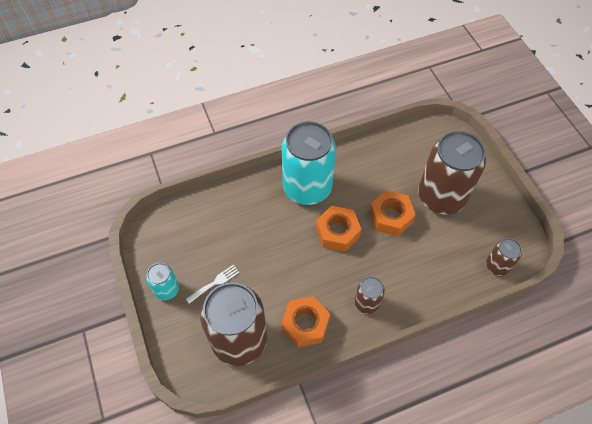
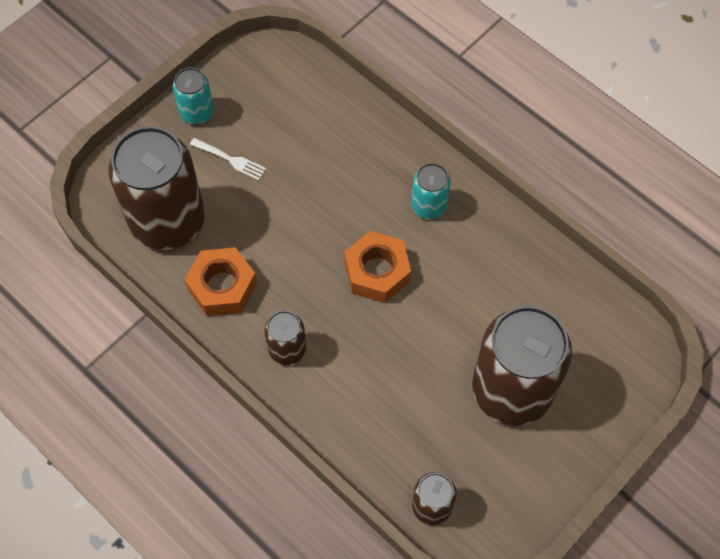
camera: 65 degrees right, 5 degrees up
(307, 188) = (429, 206): turquoise can -> turquoise can, size x0.47
(390, 217) = (438, 332): orange nut -> none

